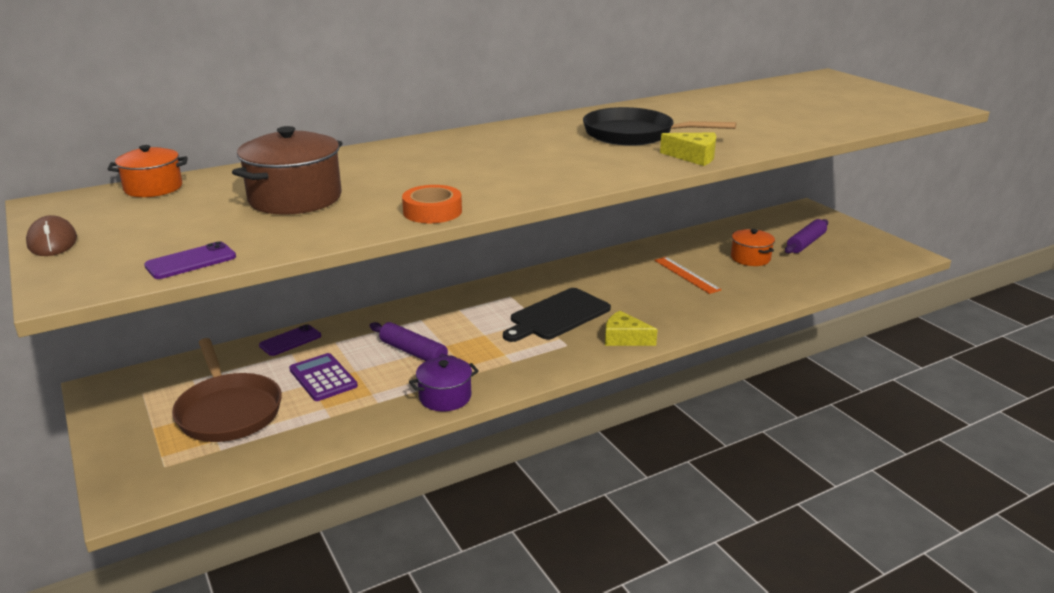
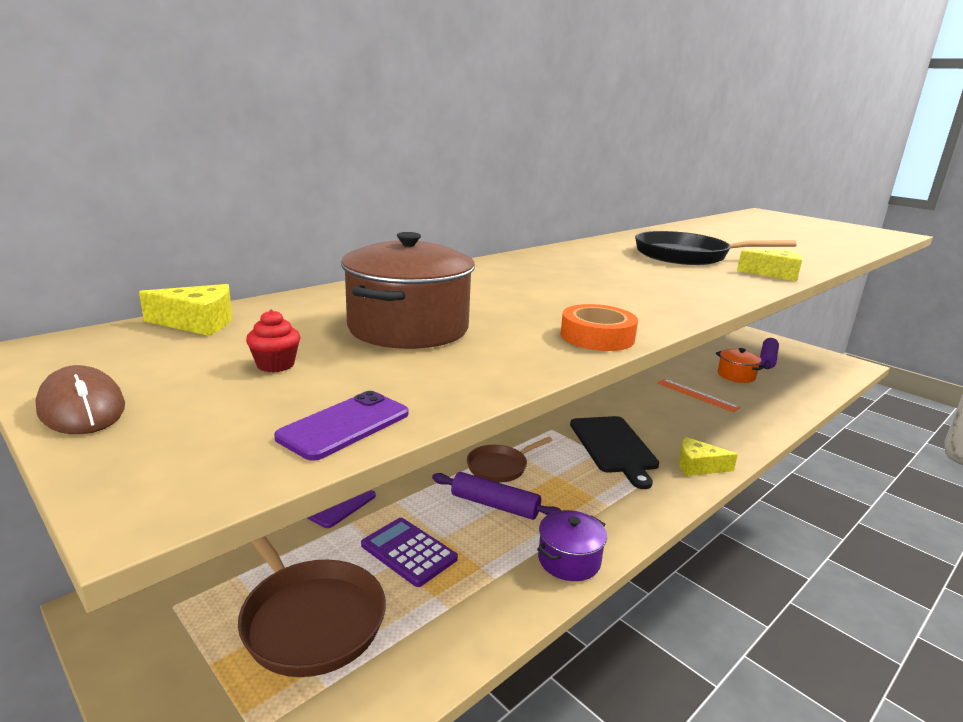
camera: 15 degrees left, 5 degrees down
(153, 188) = (198, 323): orange pot -> yellow cheese
(181, 221) = (275, 365): none -> red cupcake
(439, 323) = (500, 467): none -> brown pan
(557, 316) = (614, 447): black cutting board -> black cutting board turned 45 degrees counterclockwise

